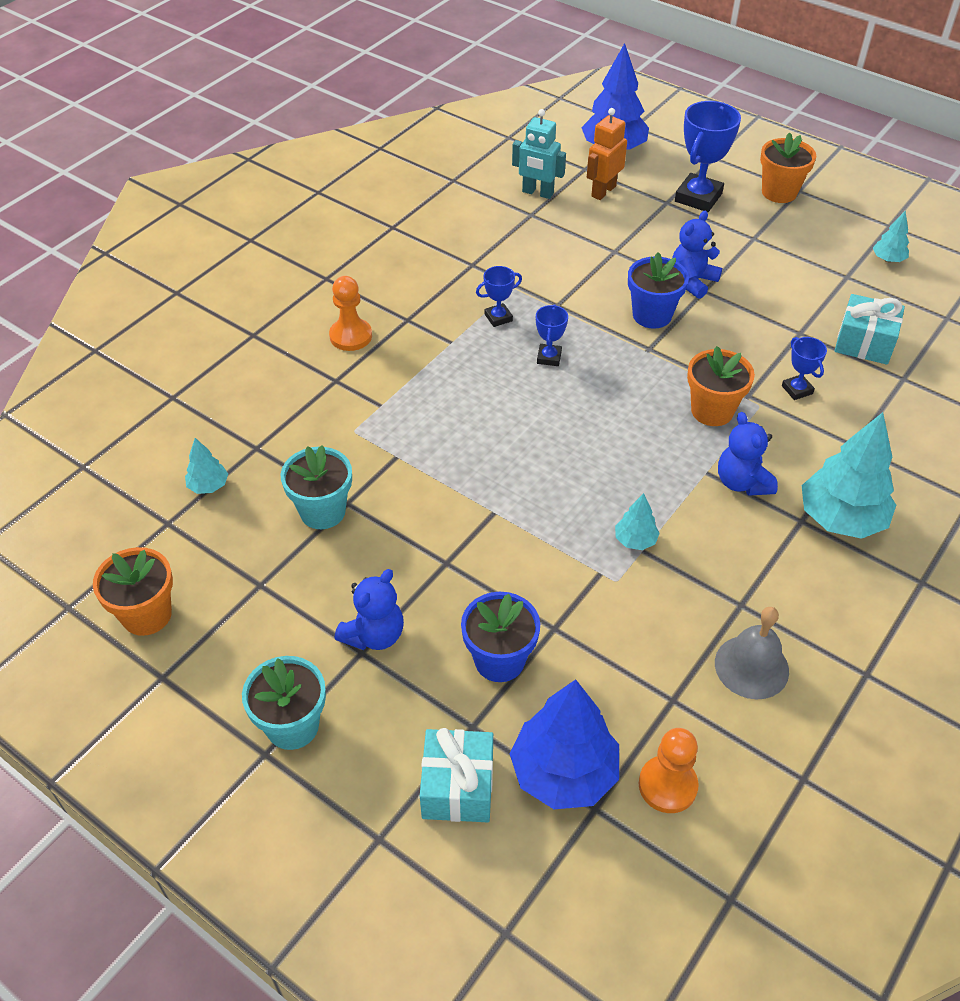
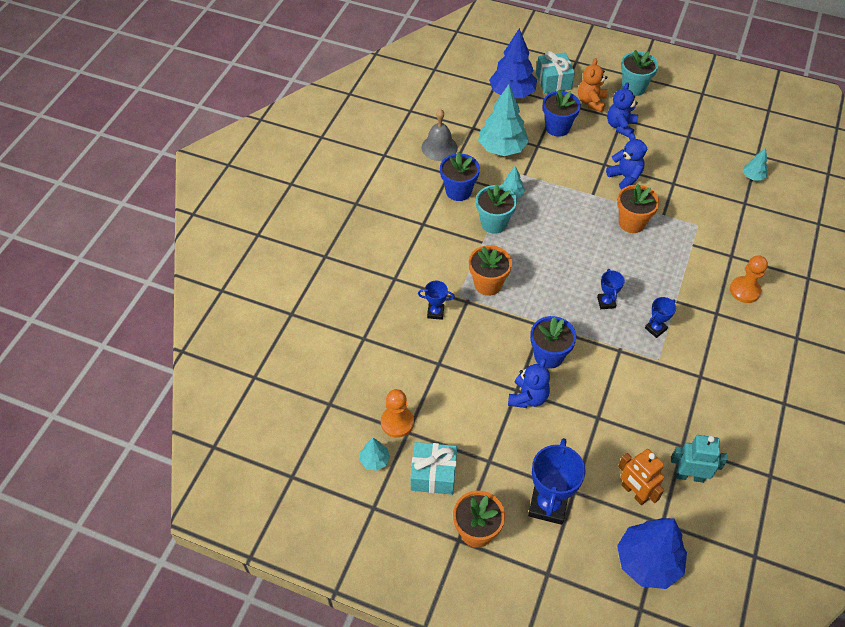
camera: 165 degrees right, 5 degrees up
(147, 615) = (730, 114): orange flower pot -> orange flower pot (631, 223)
(322, 511) = (683, 176): turquoise flower pot -> turquoise flower pot (494, 223)
(402, 708) = (591, 102): none -> orange teddy bear
(603, 191) = (634, 492): orange robot -> orange robot turned 120 degrees clockwise
(667, 785) = (467, 97): orange pawn -> orange pawn (397, 422)
(729, 566) = (458, 191): none -> blue flower pot
(742, 482) = (460, 239): blue teddy bear -> blue teddy bear (625, 177)
(797, 390) = (435, 312): blue trophy -> blue trophy turned 45 degrees counterclockwise
(840, 519) = (401, 229): turquoise tree -> turquoise tree (502, 148)
(864, 343) = (392, 364): turquoise gift -> turquoise gift (433, 474)

